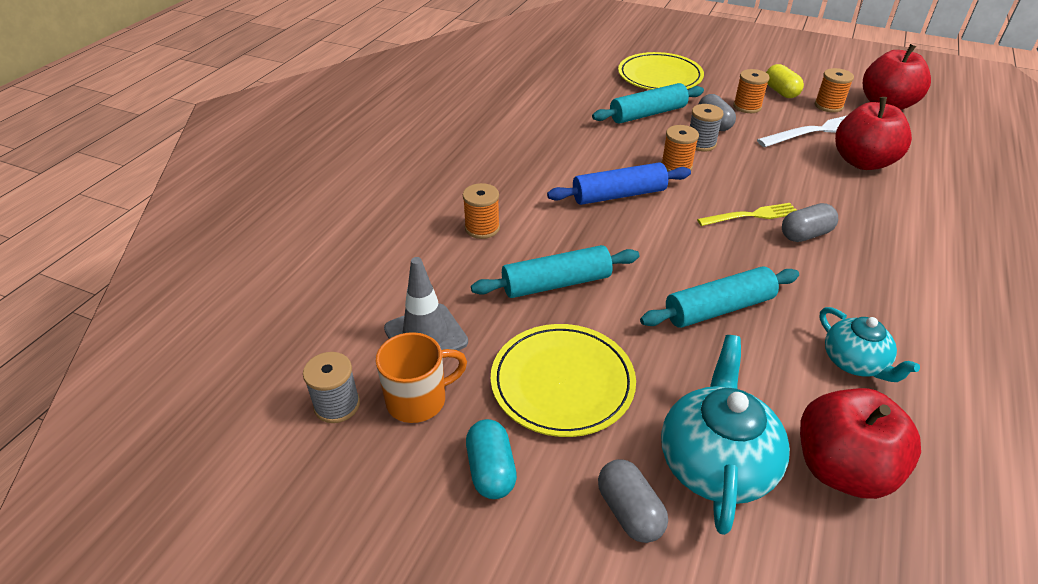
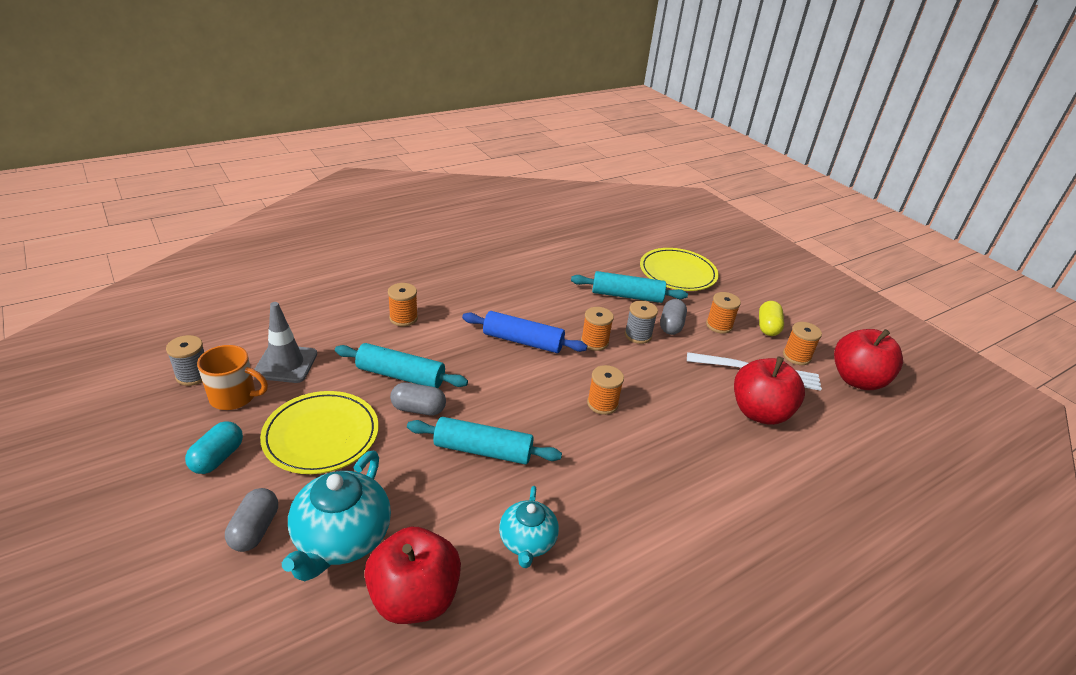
camera: 30 degrees right, 5 degrees down
(716, 463) = (341, 538): turquoise teapot -> turquoise teapot turned 150 degrees clockwise
(752, 215) = (602, 404): yellow fork -> orange spool
(805, 234) = (624, 438): grey capsule -> grey capsule (418, 409)

